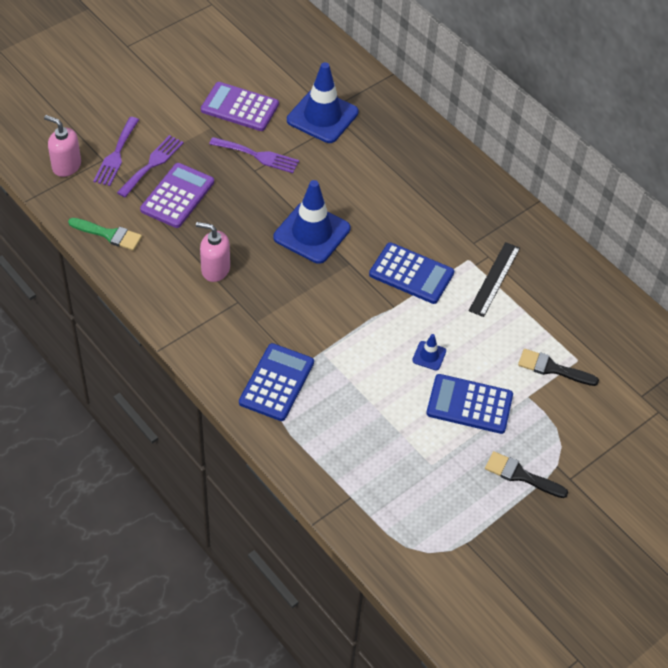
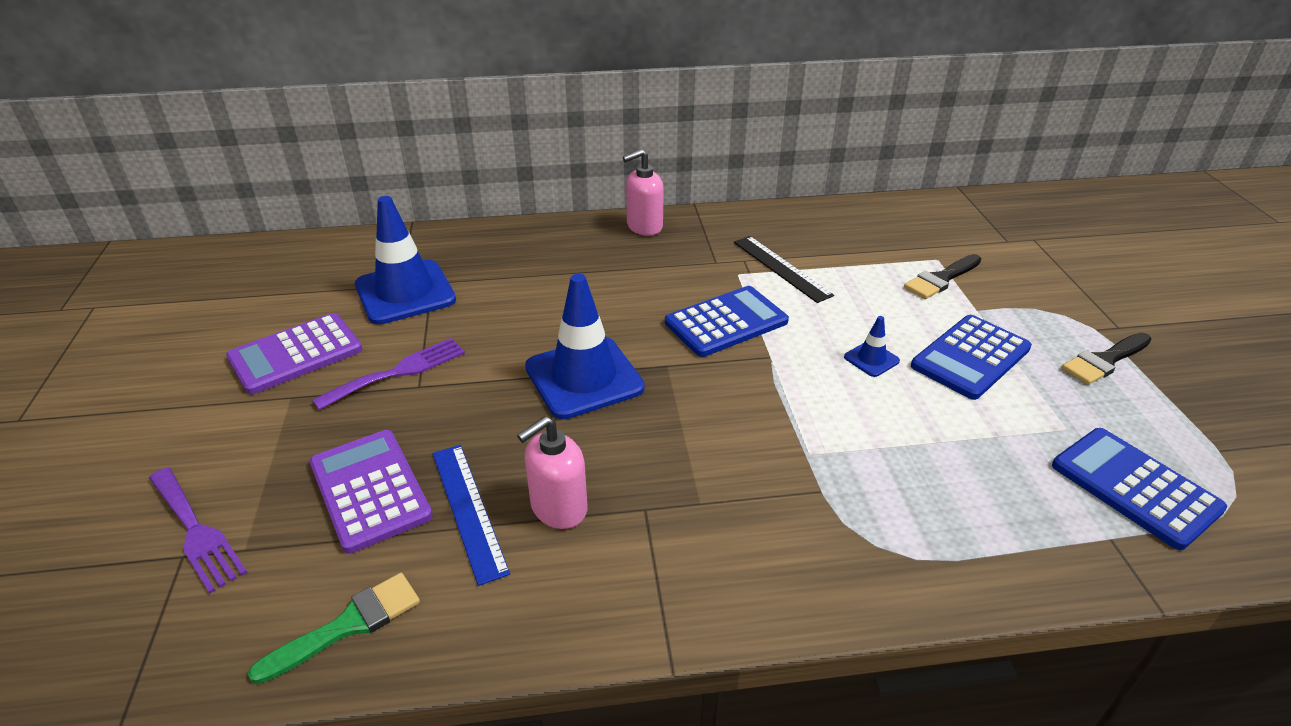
camera: 55 degrees left, 15 degrees down
(66, 166) = (125, 619): pink soap dispenser -> pink soap dispenser (644, 226)
(152, 164) = (273, 493): purple fork -> none
(191, 238) = (468, 510): none -> blue ruler
(276, 382) = (839, 531): blue calculator -> blue calculator (1135, 487)

